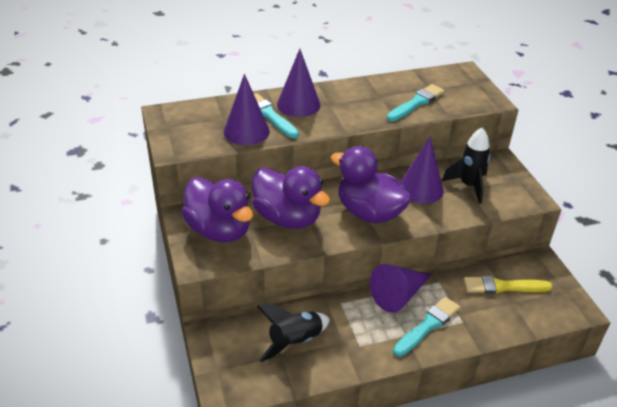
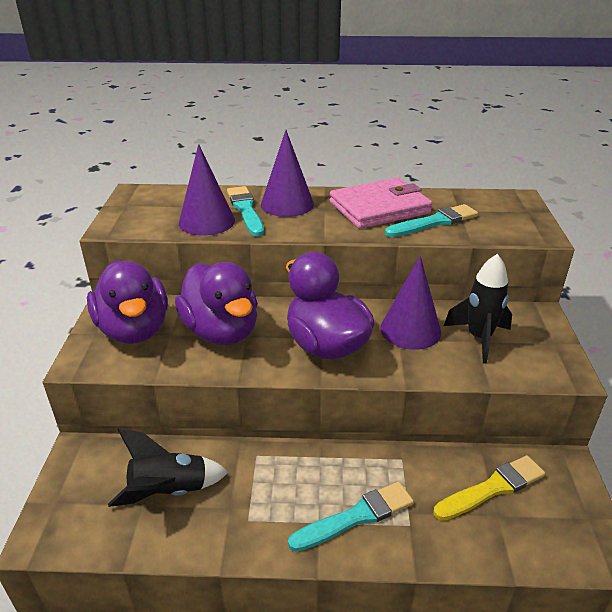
camera: 20 degrees right, 5 degrees down
(370, 96) = (379, 208): none -> pink wallet
(398, 295) = (337, 463): purple cone -> none
(503, 286) = (492, 488): yellow brush -> yellow brush turned 135 degrees clockwise

